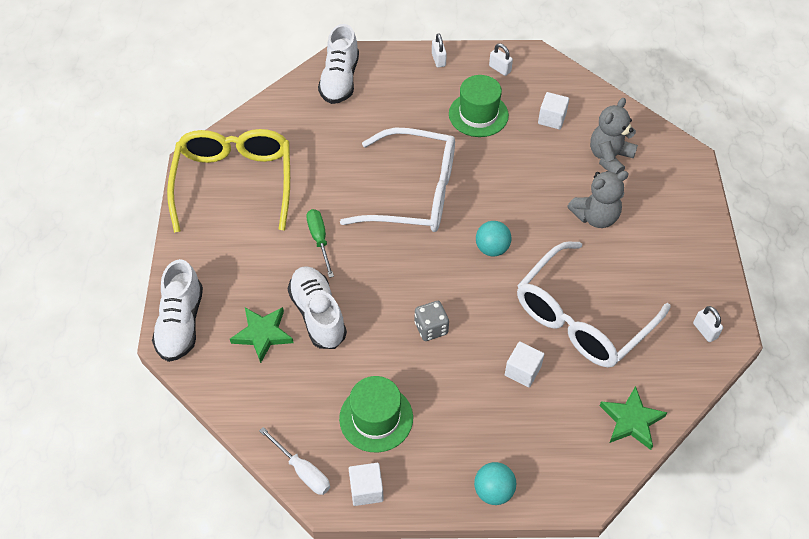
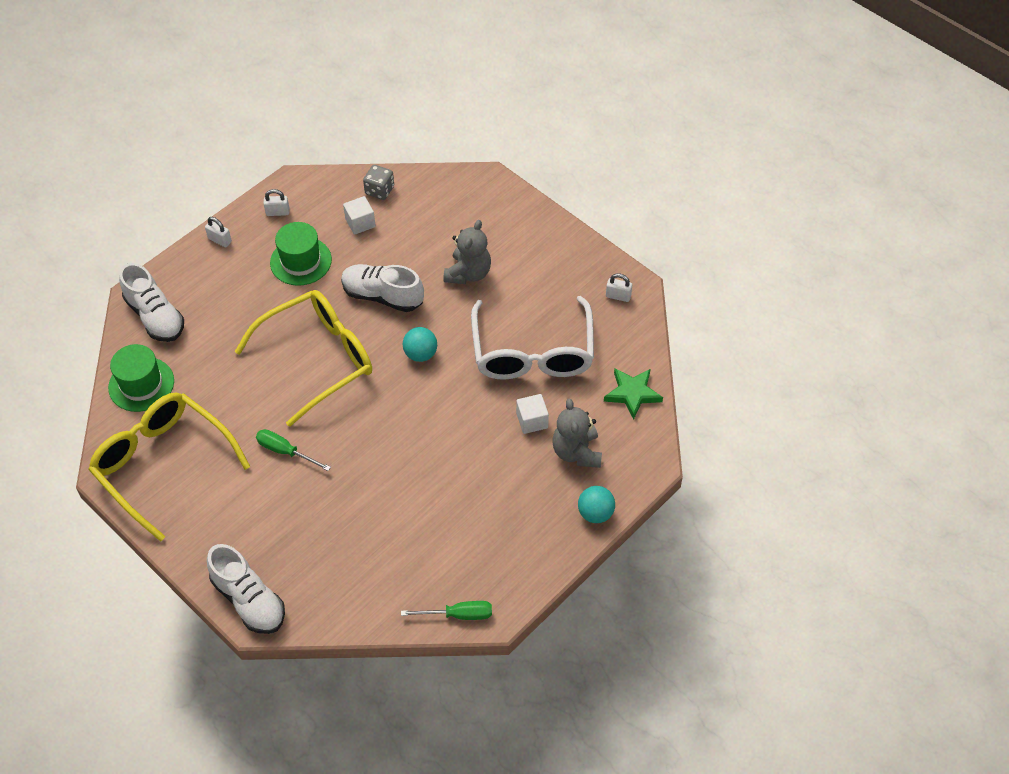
camera: 45 degrees left, 0 degrees up
(263, 334) = (322, 553): green star -> none
(302, 471) = (458, 615): white screwdriver -> green screwdriver
(318, 314) = (347, 504): white shoe -> white shoe (382, 296)
(366, 490) = (515, 587): white cube -> none
(376, 418) = (469, 536): green hat -> green hat (141, 384)
(414, 193) = (318, 359): white glasses -> yellow glasses
(431, 328) = (439, 445): grey dice -> grey dice (379, 190)
(609, 157) = (433, 221): grey teddy bear -> grey teddy bear (576, 452)

